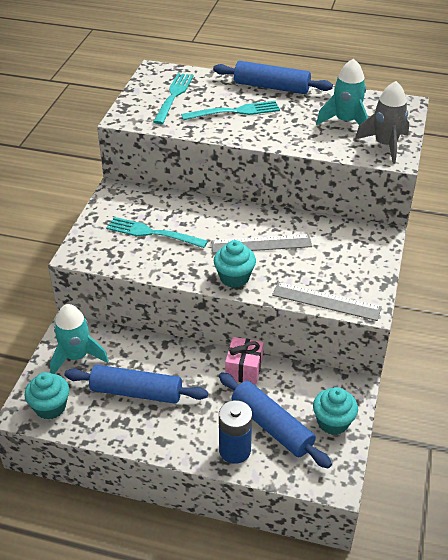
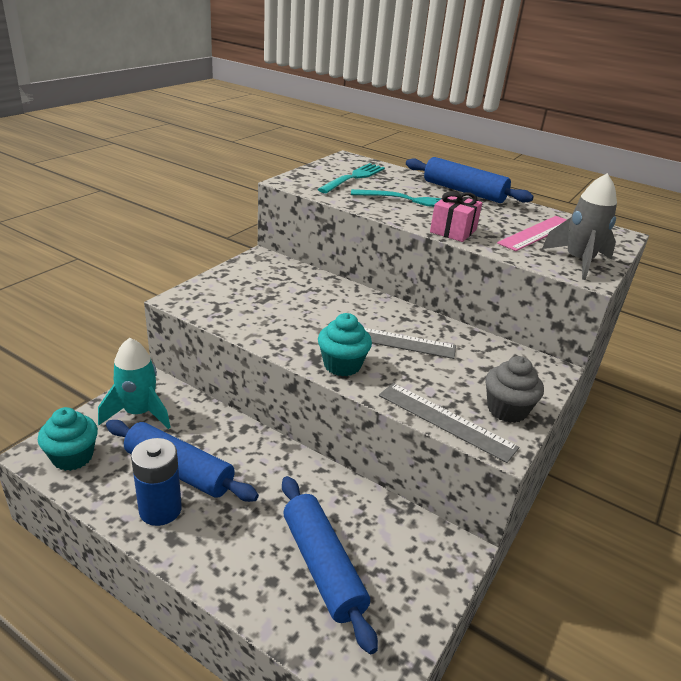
camera: 15 degrees right, 10 degrees down
(152, 233) = (275, 301): turquoise fork -> none
(234, 450) = (257, 582): blue battery -> blue battery (160, 510)
(244, 369) = (322, 483): pink gift -> pink gift (453, 231)
(333, 422) = (408, 588): turquoise cupcake -> none
(345, 121) = (537, 233): turquoise rocket -> pink ruler
(364, 279) = (507, 410): none -> grey cupcake

